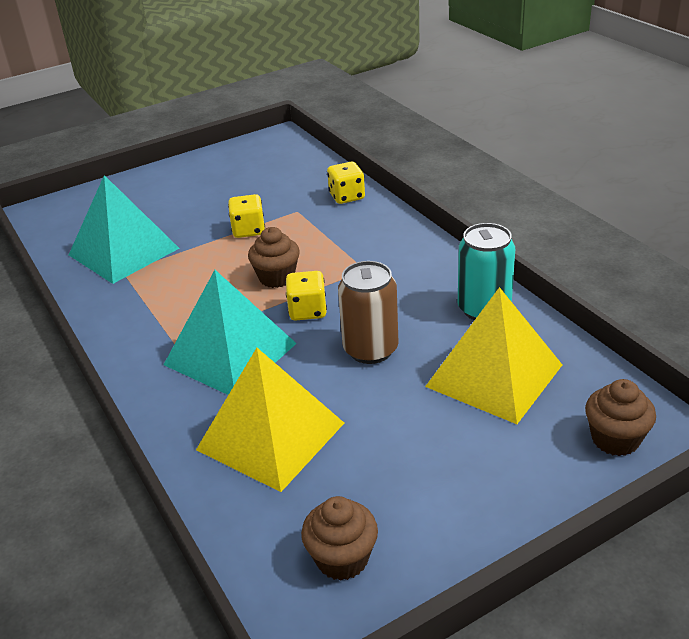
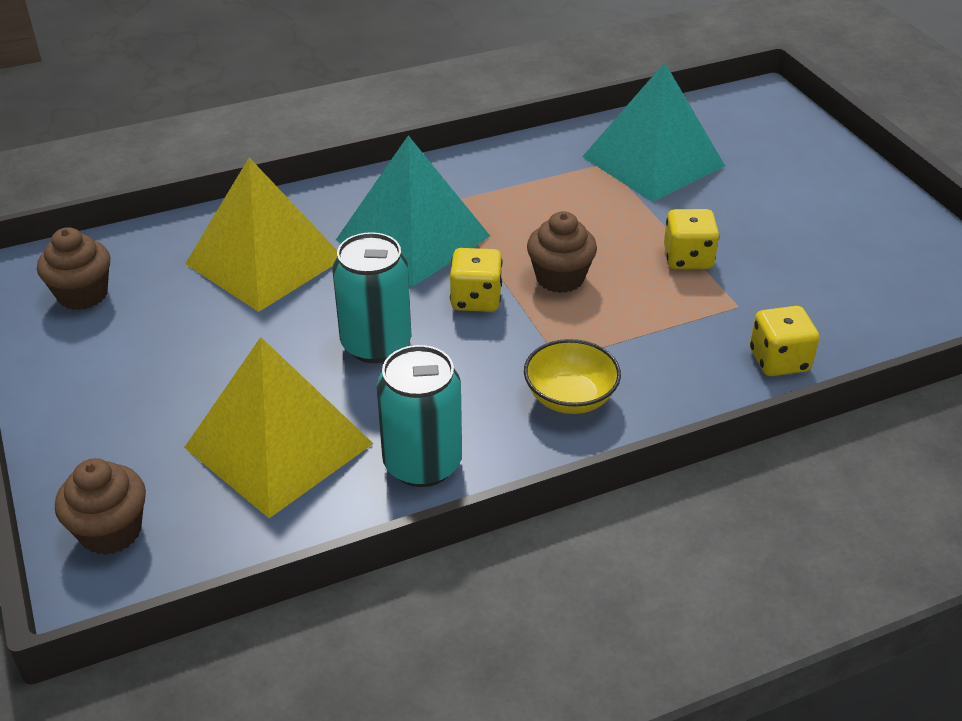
camera: 95 degrees right, 5 degrees up
(370, 349) = (376, 344): brown can -> turquoise can
(402, 261) = (570, 397): none -> yellow bowl

